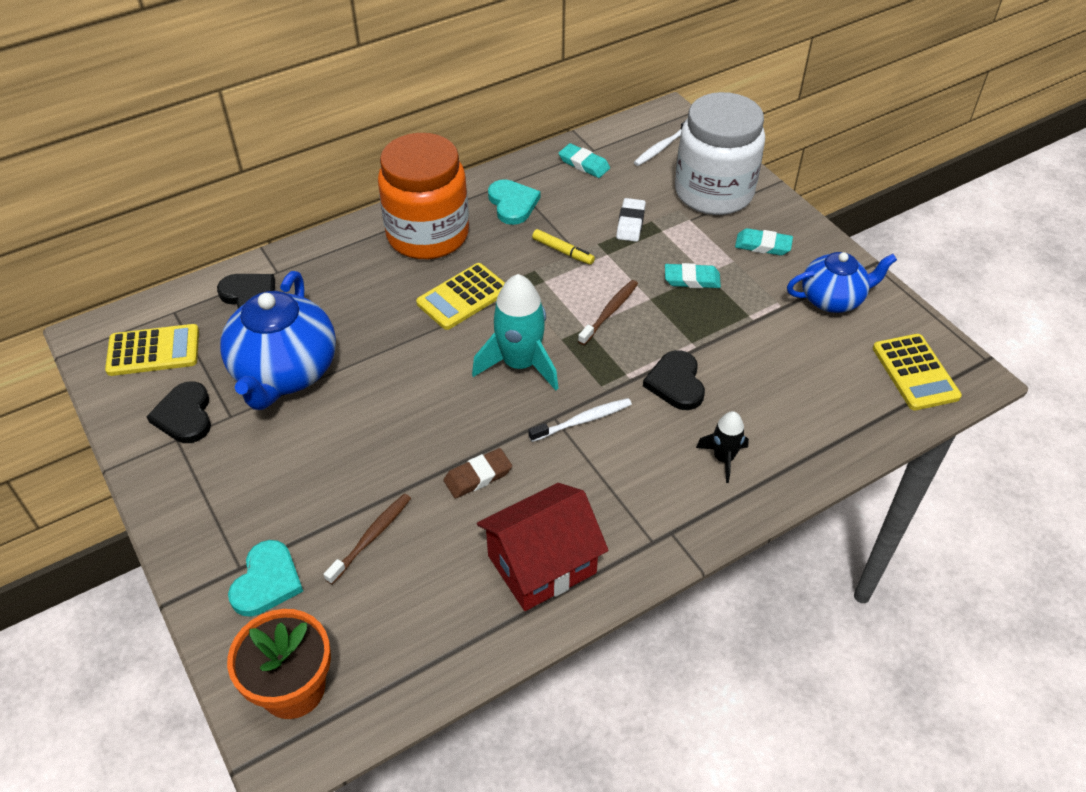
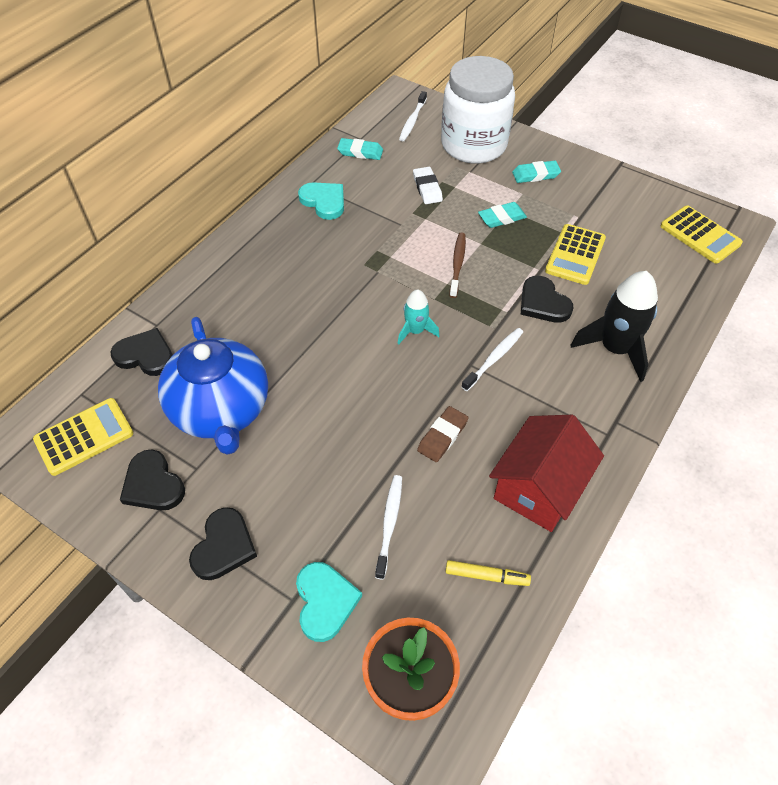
camera: 25 degrees left, 5 degrees up
(210, 495) = (224, 546): none -> black heart
(371, 537) = (389, 524): brown toothbrush -> white toothbrush
(427, 235) = (270, 249): orange jar -> none
(463, 297) = (333, 292): yellow calculator -> yellow calculator (575, 255)
(520, 364) = (415, 331): turquoise rocket -> turquoise rocket, size x0.56
(563, 251) = (389, 227): yellow marker -> yellow marker (486, 576)
(723, 458) = (615, 348): black rocket -> black rocket, size x1.79
(832, 299) = (610, 200): blue teapot -> none

